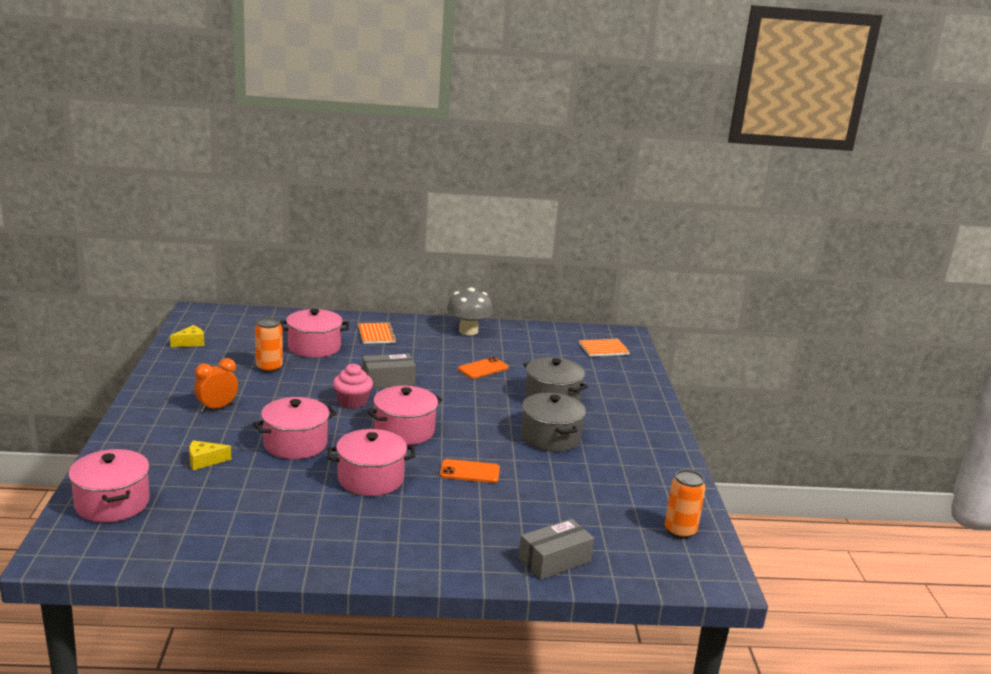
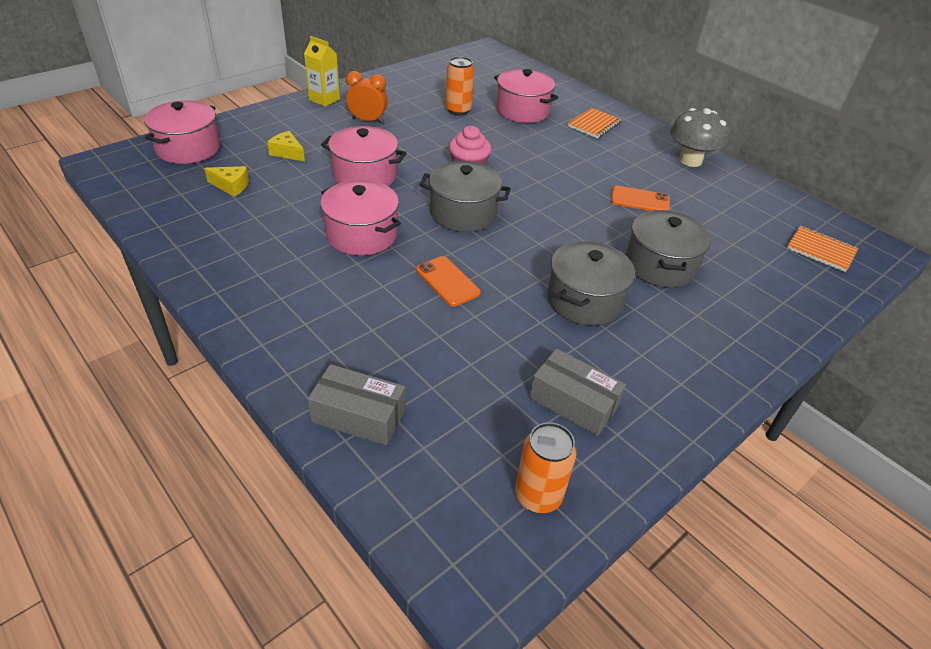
camera: 50 degrees right, 20 degrees up
(146, 410) = (324, 99): none -> yellow carton
(190, 343) = (440, 68): yellow cheese -> yellow cheese (231, 186)
(388, 380) = (531, 165): grey box -> grey box (573, 402)
(404, 431) = (463, 213): pink pot -> grey pot

